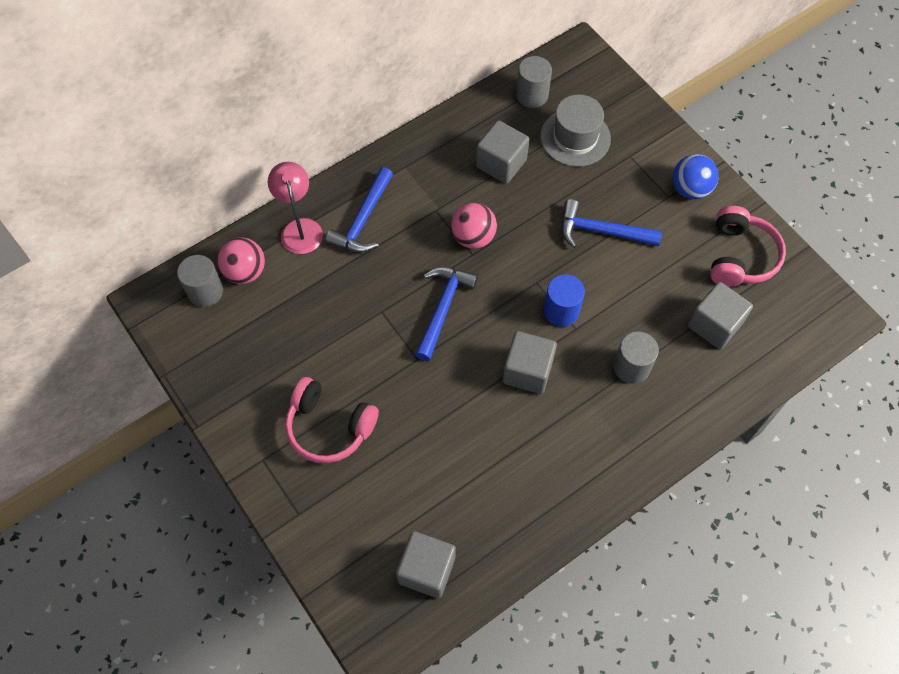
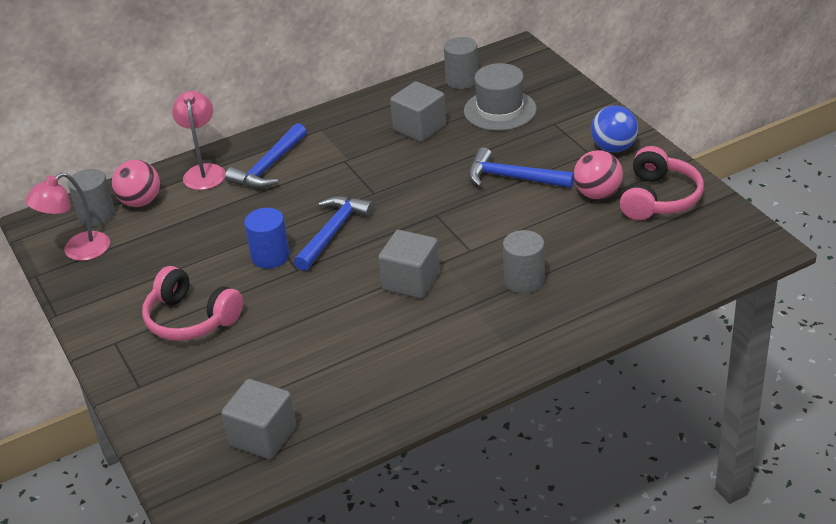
camera: 10 degrees right, 25 degrees down
(198, 341) = (78, 251): none -> pink lamp
(473, 237) = (378, 180): pink ball -> pink ball (597, 194)
(561, 311) = (457, 236): blue cylinder -> blue cylinder (270, 256)
(714, 325) = (621, 250): grey cube -> none

